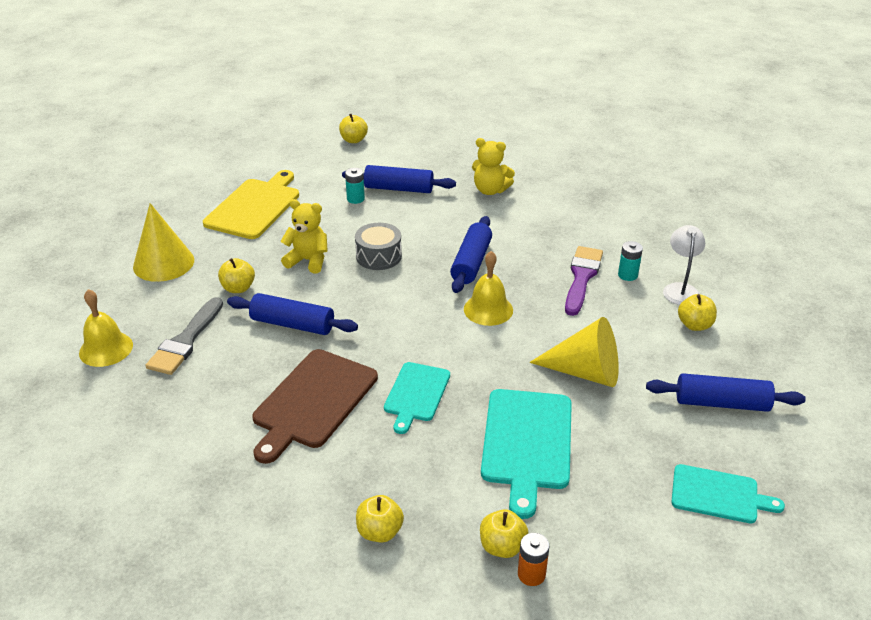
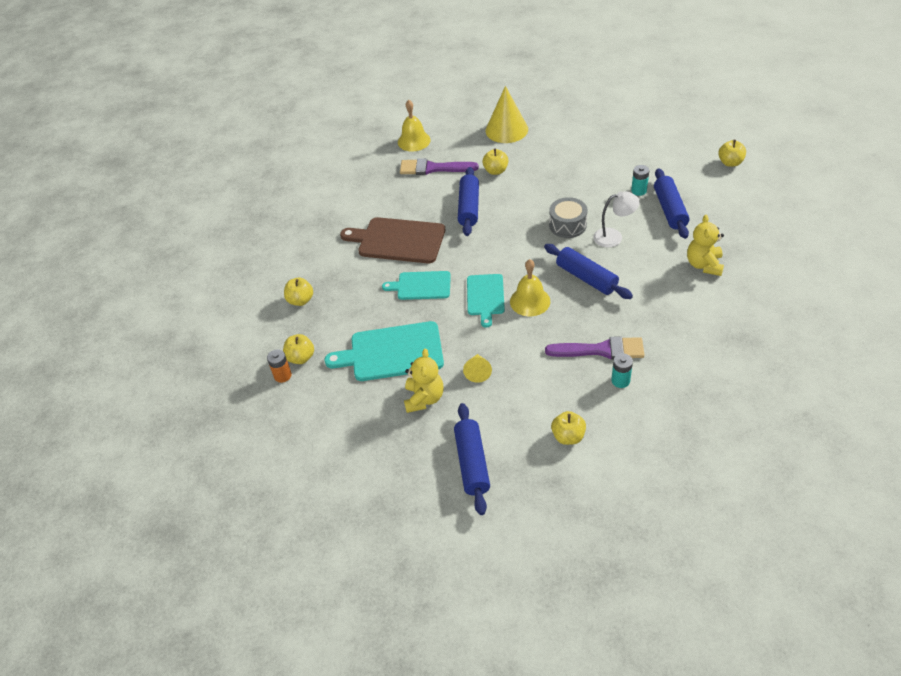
camera: 80 degrees right, 10 degrees up
(186, 341) = (433, 168): grey brush -> purple brush
(254, 207) = (595, 144): yellow cutting board -> none
(308, 260) = (543, 192): yellow teddy bear -> yellow teddy bear (424, 398)
(471, 263) = (586, 278): blue rolling pin -> blue rolling pin turned 45 degrees clockwise
(585, 372) = (478, 372): yellow cone -> yellow cone, size x0.51
(680, 289) = (617, 421): white lamp -> white lamp (614, 236)
(718, 494) = (371, 468): turquoise cutting board -> turquoise cutting board (485, 297)

